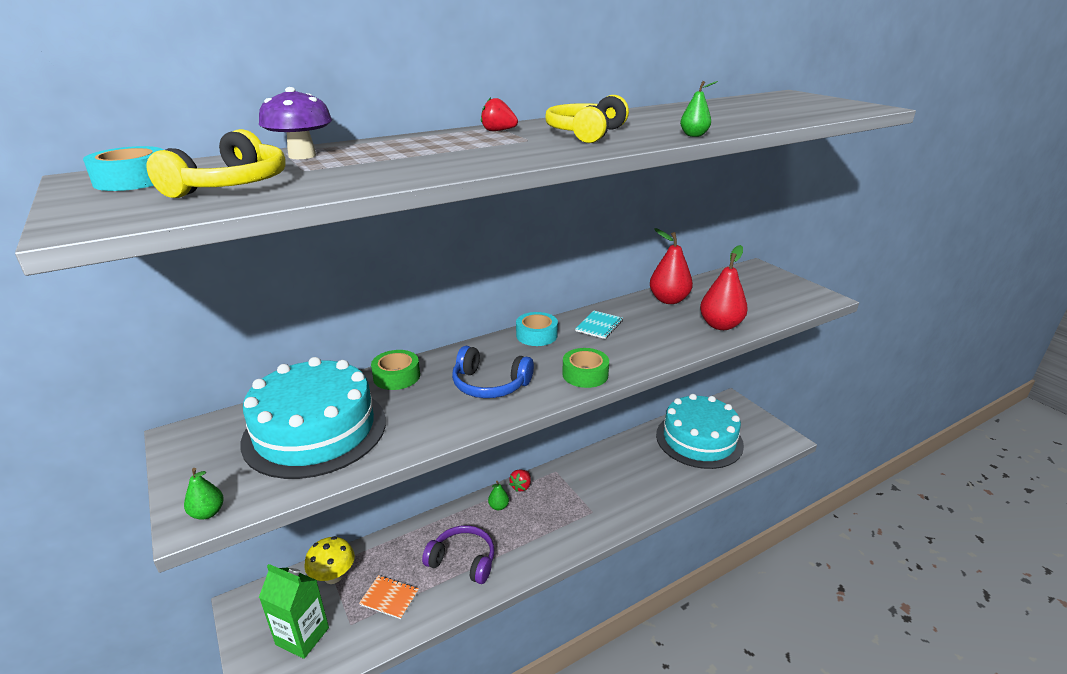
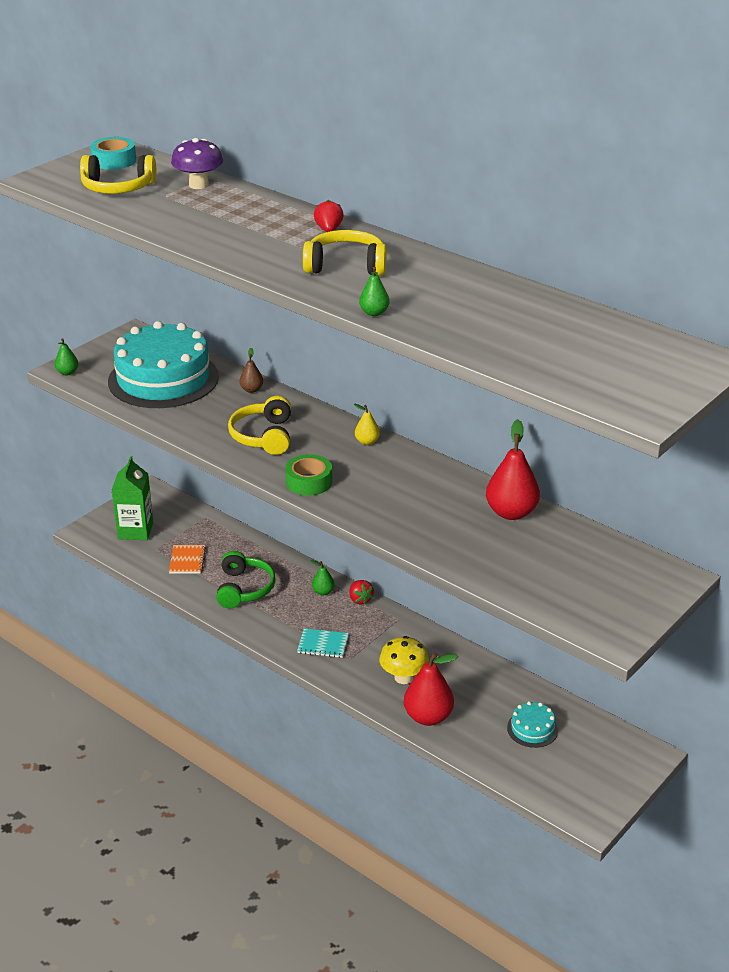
camera: 70 degrees right, 5 degrees up
(333, 576) = (195, 523): yellow mushroom -> yellow mushroom (403, 677)
(396, 376) = (251, 390): green tape -> brown pear
(463, 561) = (244, 589): purple headphones -> green headphones
(490, 385) = (263, 436): blue headphones -> yellow headphones
(521, 486) = (360, 599): red strawberry -> red strawberry turned 120 degrees counterclockwise
(536, 335) = (367, 442): turquoise tape -> yellow pear
(599, 326) = (412, 475): turquoise notebook -> turquoise notebook (323, 644)
(699, 439) = (532, 729): turquoise cake -> turquoise cake, size x0.42
(720, 325) = (469, 555): red pear -> red pear (428, 717)

